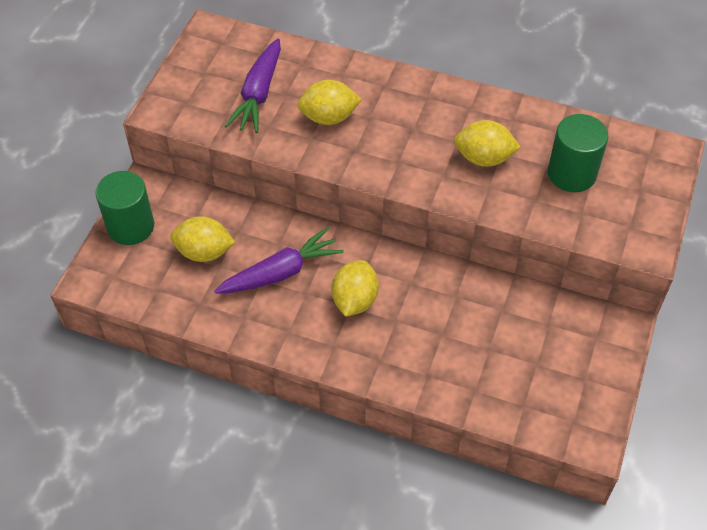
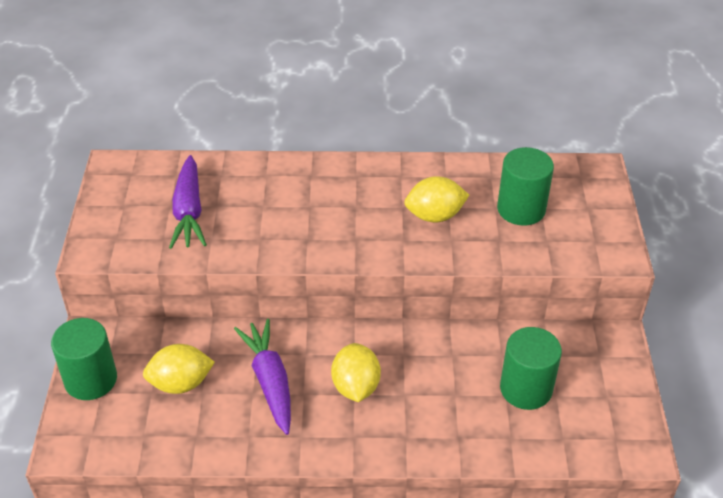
camera: 20 degrees left, 10 degrees down
(281, 272) = (270, 381): purple carrot -> purple carrot turned 60 degrees counterclockwise
(329, 117) = (269, 216): yellow lemon -> none
(510, 349) = (526, 389): none -> green cylinder

